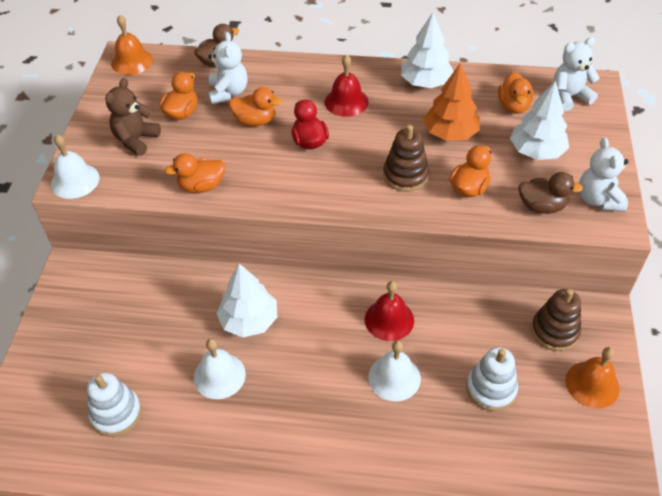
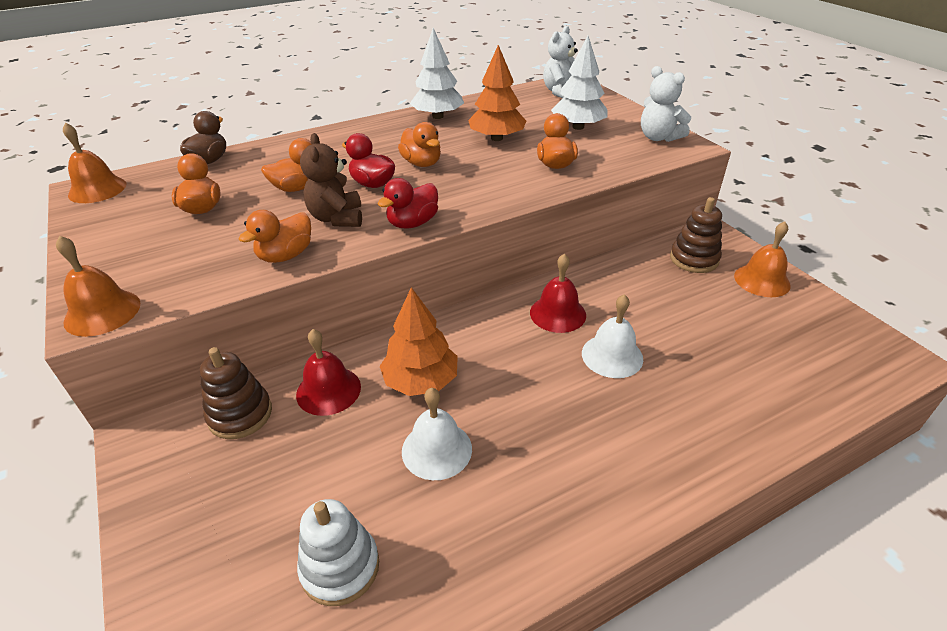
camera: 35 degrees left, 10 degrees down
(75, 181) = (102, 312): white bell -> orange bell
(136, 140) = (161, 247): brown teddy bear -> brown teddy bear (337, 218)
(228, 92) = (244, 178): white teddy bear -> none
(249, 320) = (421, 381): white tree -> orange tree
(304, 197) = (412, 223): none -> red duck
(346, 101) = (378, 148): red bell -> red bell (328, 390)
(405, 175) = (491, 175): brown stacking toy -> brown stacking toy (240, 414)
(491, 389) = (697, 322): white stacking toy -> none
(513, 106) = (527, 109): orange duck -> orange duck (422, 163)
(541, 206) = (625, 155): brown duck -> none

